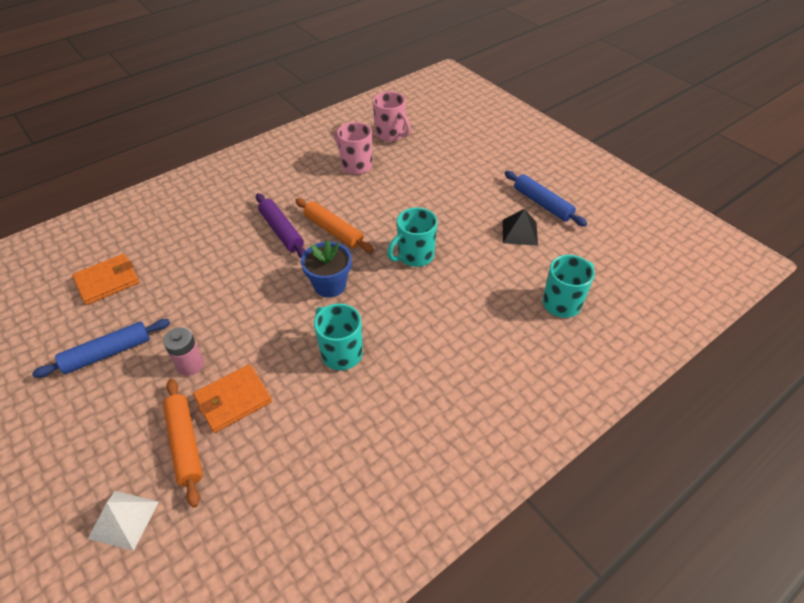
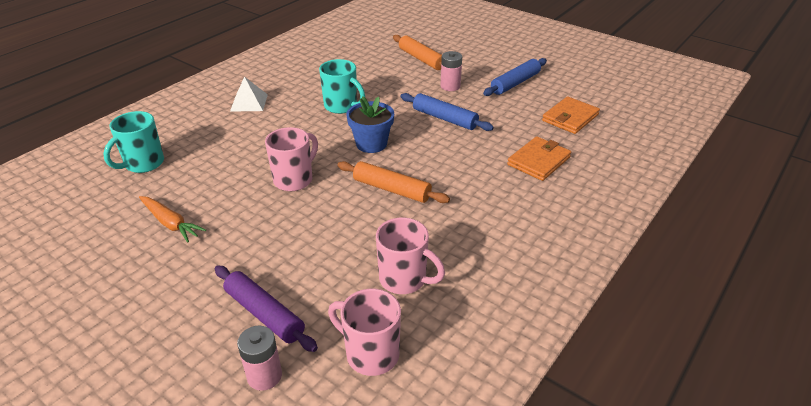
camera: 165 degrees right, 10 degrees down
(124, 519) = (431, 36): white pyramid -> white pyramid (249, 102)
(233, 400) = (406, 77): orange wallet -> orange wallet (538, 161)
(282, 231) = (448, 180): purple rolling pin -> purple rolling pin (264, 314)
(414, 256) = (294, 179): turquoise mug -> pink mug
(449, 135) = (264, 376): none -> pink battery
(519, 232) = (170, 223): black pyramid -> orange carrot
(542, 204) = (128, 266): blue rolling pin -> blue rolling pin (444, 119)

